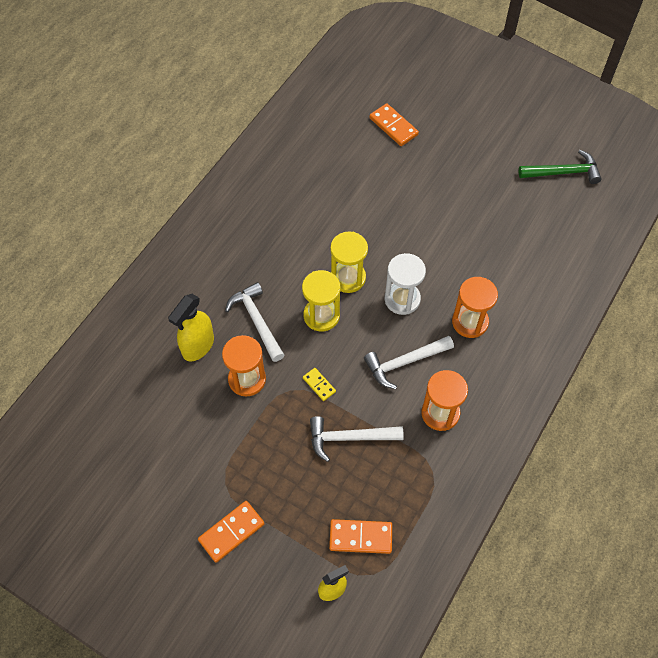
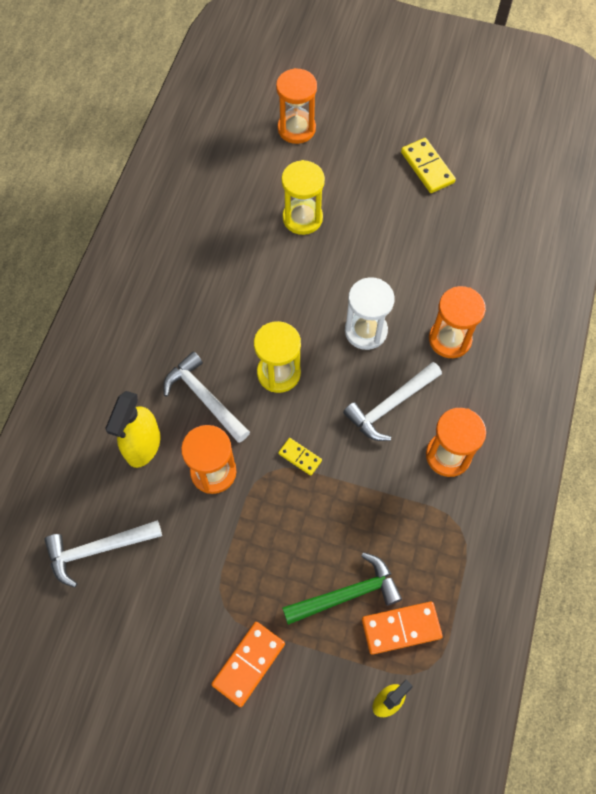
camera: 15 degrees left, 5 degrees up
(348, 278) = (296, 320): yellow hourglass -> yellow hourglass (302, 218)
(349, 438) = (353, 512): white hammer -> white hammer (98, 549)
(393, 126) = (296, 129): orange domino -> orange hourglass
(493, 180) = (427, 167): none -> yellow domino
(563, 172) = (501, 141): green hammer -> green hammer (347, 594)

